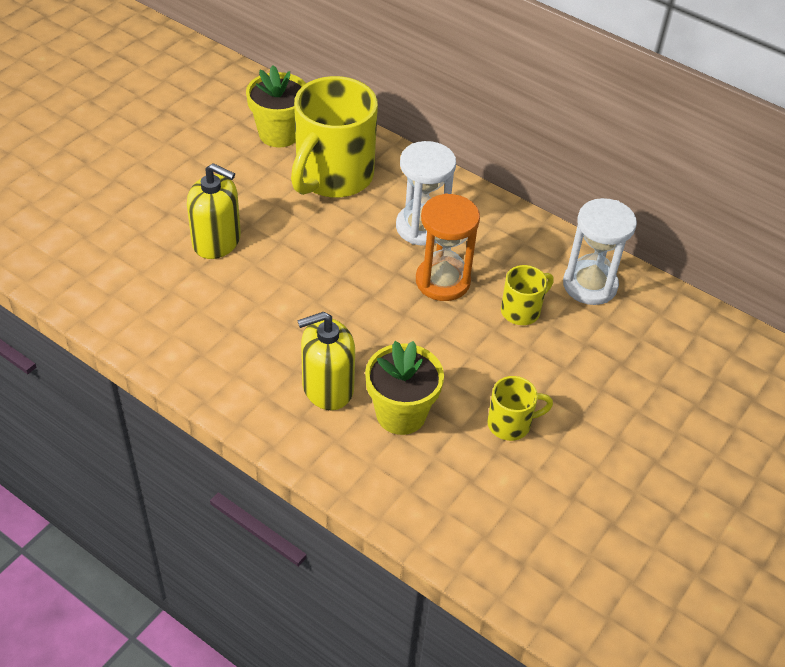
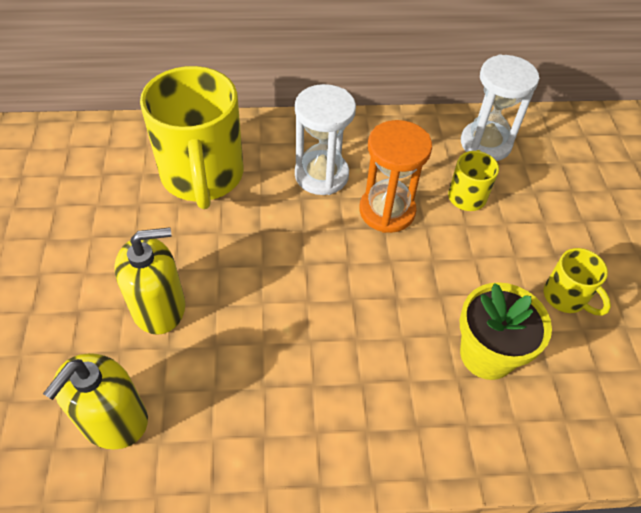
camera: 40 degrees left, 5 degrees up
(279, 134) = (113, 166): yellow flower pot -> none
(327, 387) = (406, 378): yellow soap dispenser -> yellow soap dispenser (113, 419)
(510, 424) = (566, 297): yellow mug -> yellow mug turned 105 degrees clockwise

